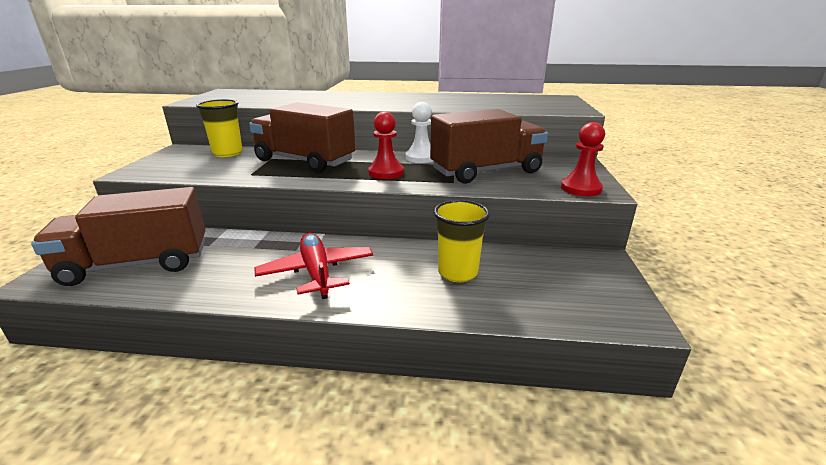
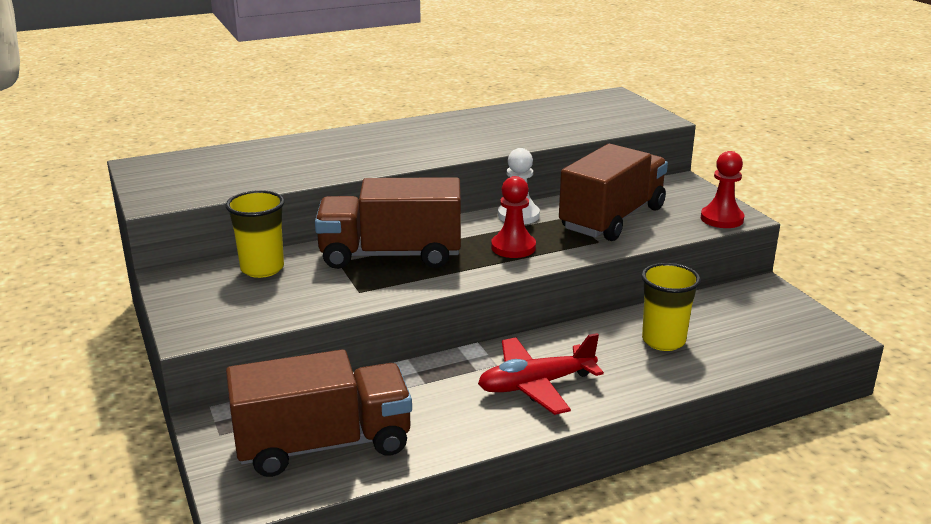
camera: 30 degrees left, 0 degrees up
(137, 264) = (323, 445): brown truck -> brown truck turned 150 degrees counterclockwise
(317, 272) = (536, 385): red plane -> red plane turned 60 degrees counterclockwise

